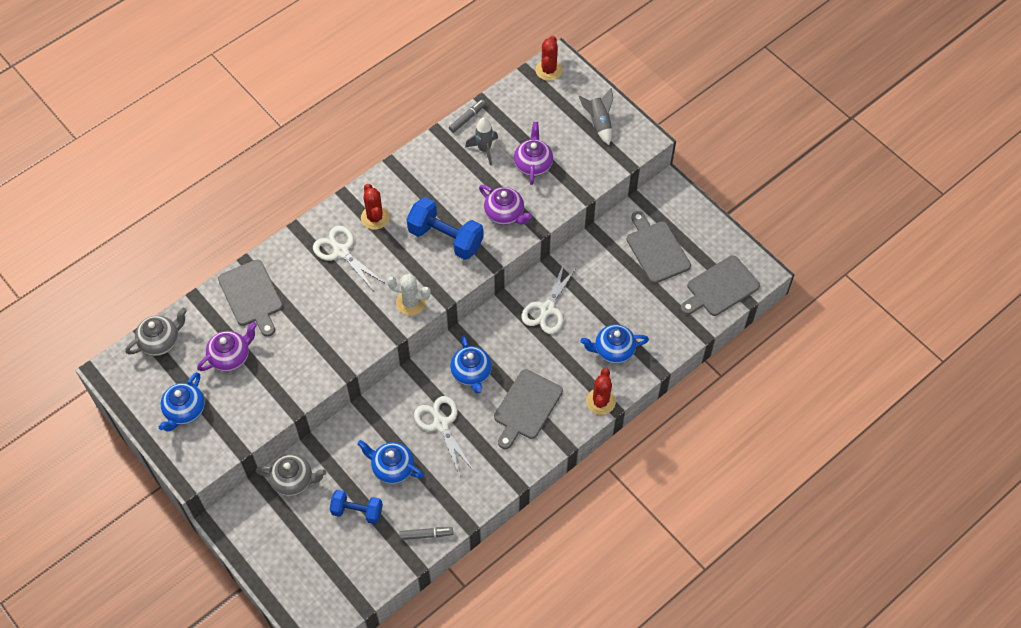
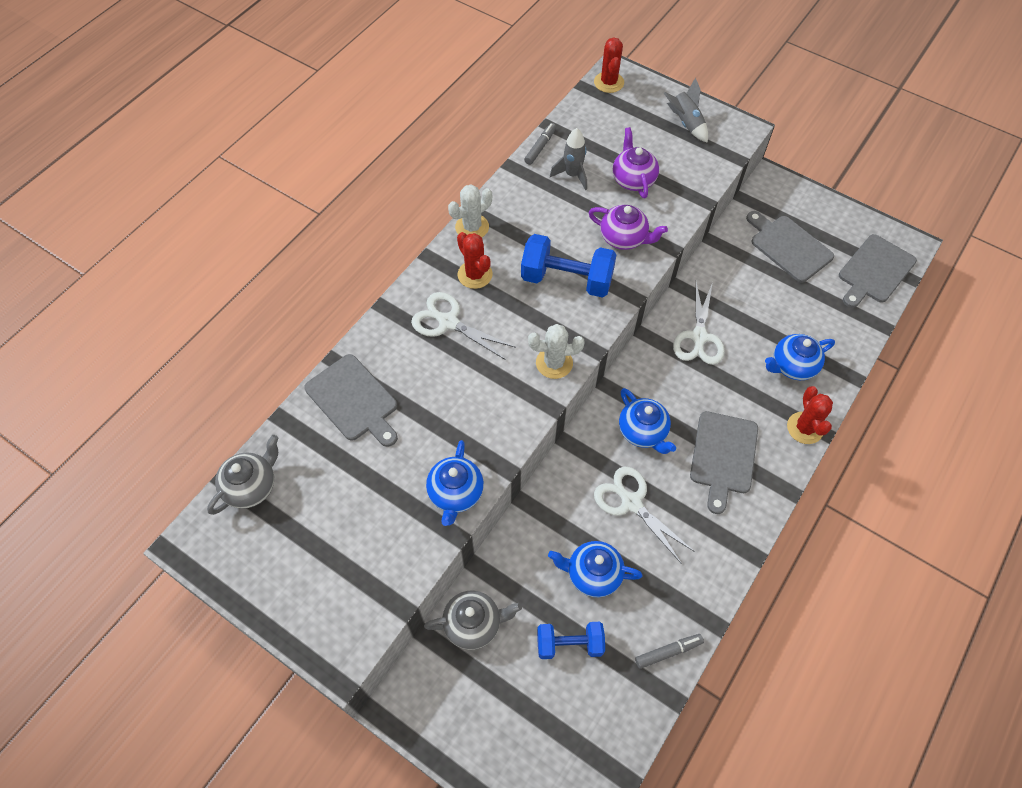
camera: 15 degrees left, 0 degrees up
(184, 411) = (309, 572): blue teapot -> blue teapot (455, 493)
(230, 357) = (350, 484): purple teapot -> none
(386, 177) = (472, 227): none -> white cactus

